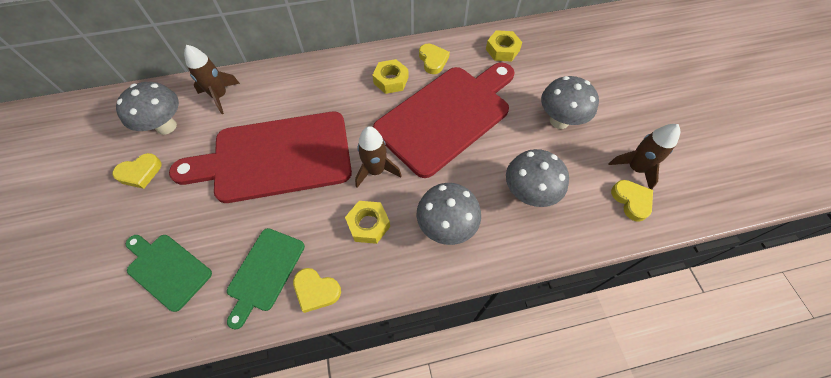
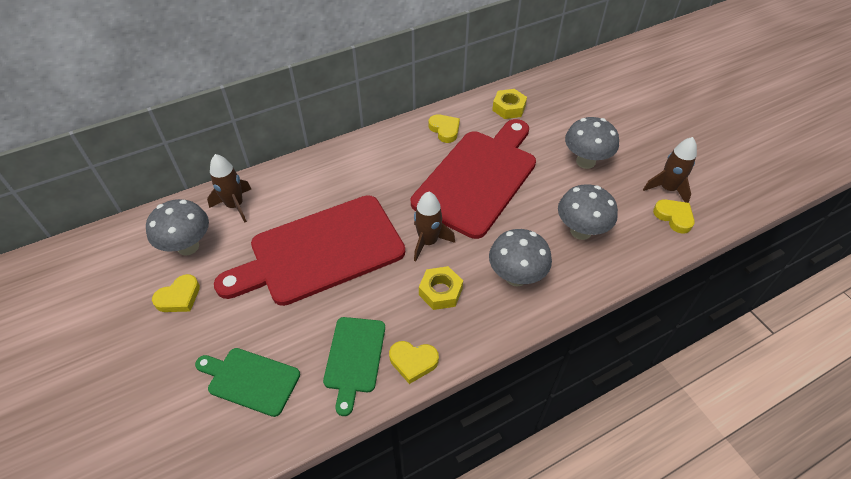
camera: 15 degrees left, 10 degrees down
(391, 80) = (410, 156): yellow nut -> none

